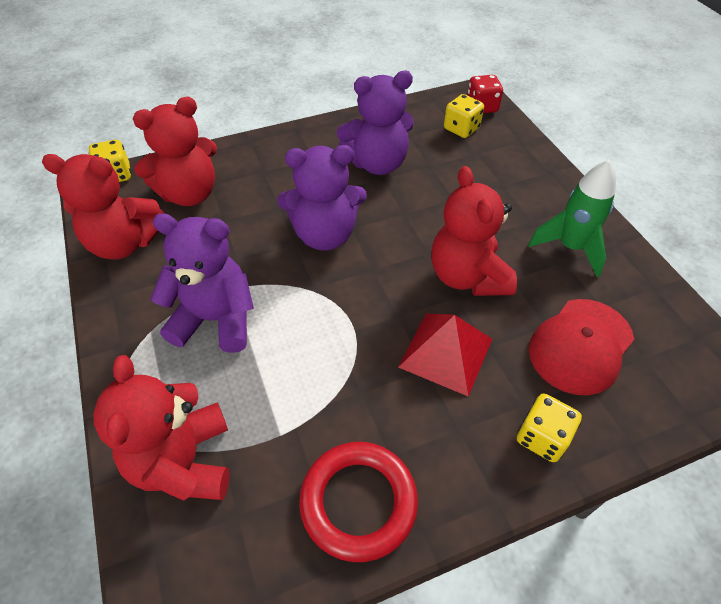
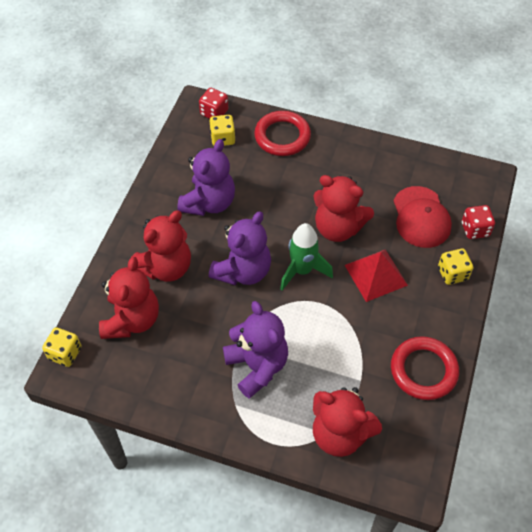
camera: 50 degrees left, 5 degrees up
(124, 243) = (144, 381): red teddy bear -> red teddy bear (166, 267)
(215, 319) = (257, 366): purple teddy bear -> purple teddy bear turned 105 degrees clockwise
(521, 164) = (282, 136): none -> red ring
(570, 247) = (361, 168): green rocket -> green rocket (302, 270)
(640, 419) = (475, 229): none -> red dice

